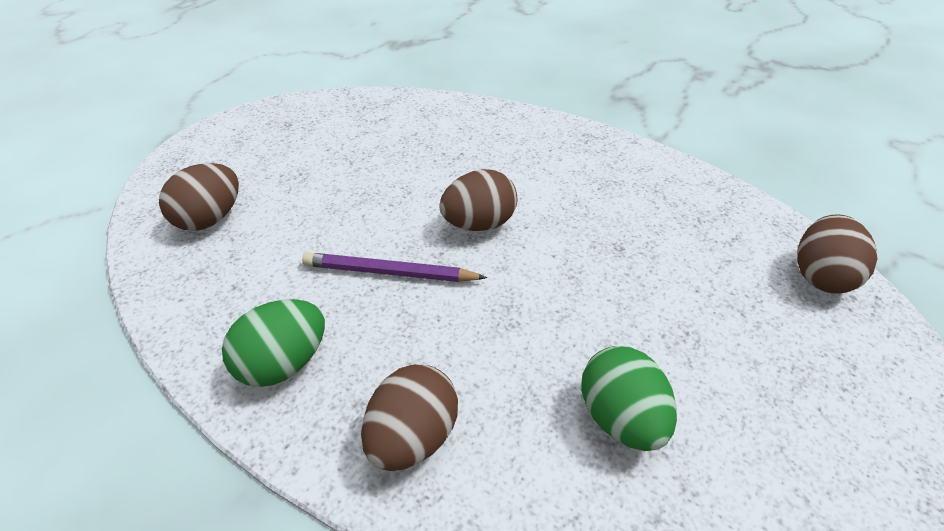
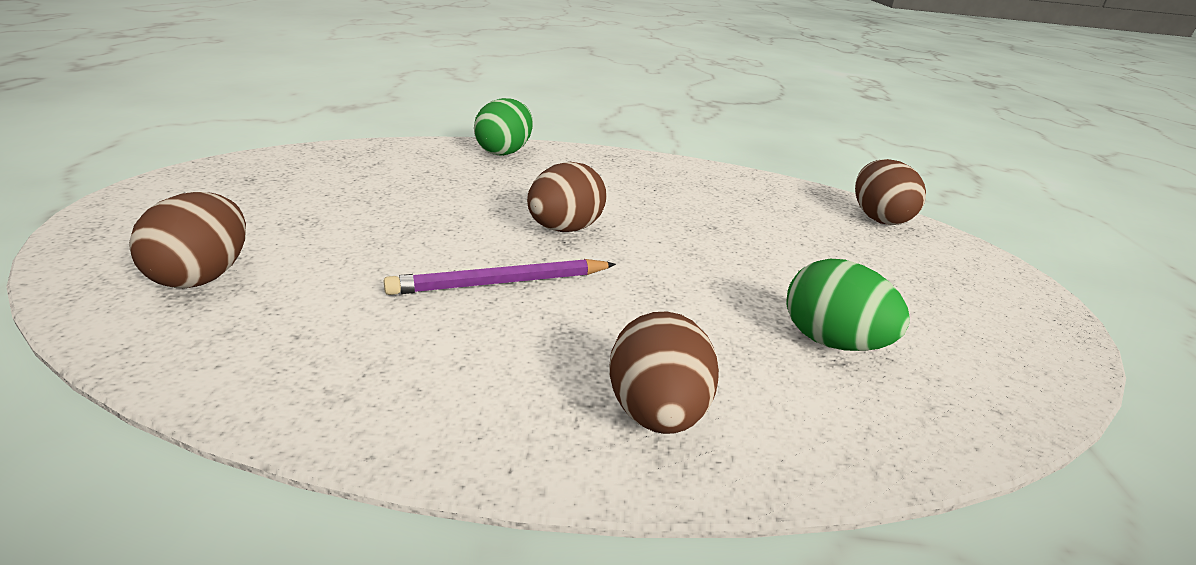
camera: 30 degrees left, 15 degrees down
(284, 364) = (437, 391): green egg -> green egg (504, 152)

